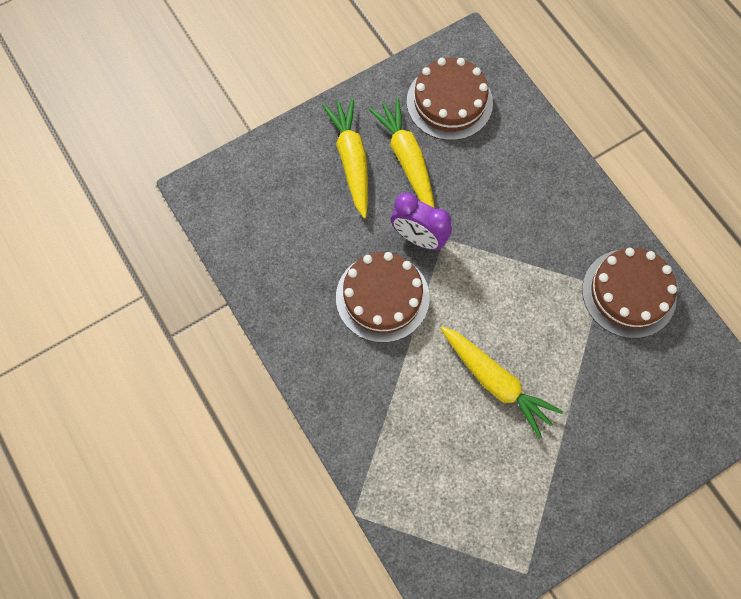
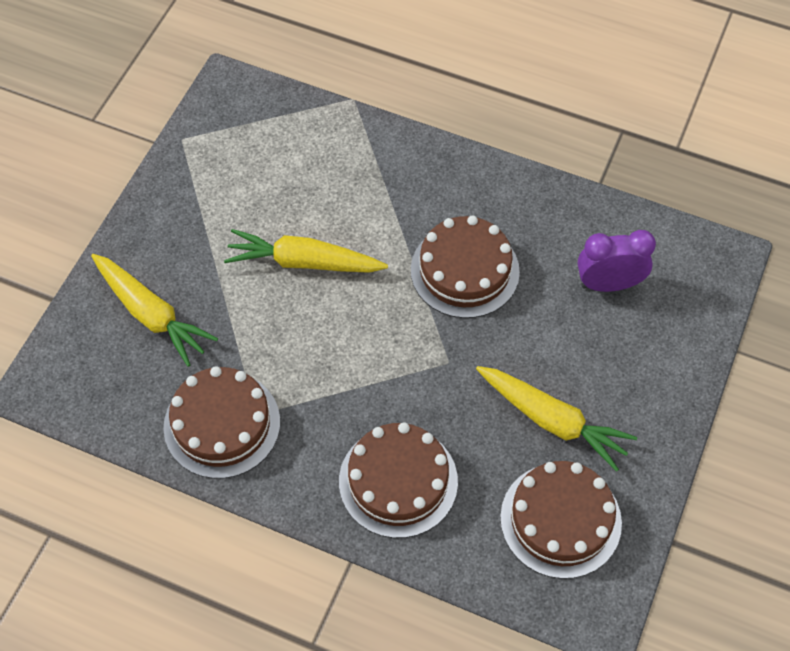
camera: 145 degrees right, 10 degrees down
(351, 160) = (608, 382): yellow carrot -> yellow carrot (151, 314)
(419, 238) = (474, 346): purple clock -> purple clock (608, 284)
(533, 184) = (398, 481): none -> brown cake

